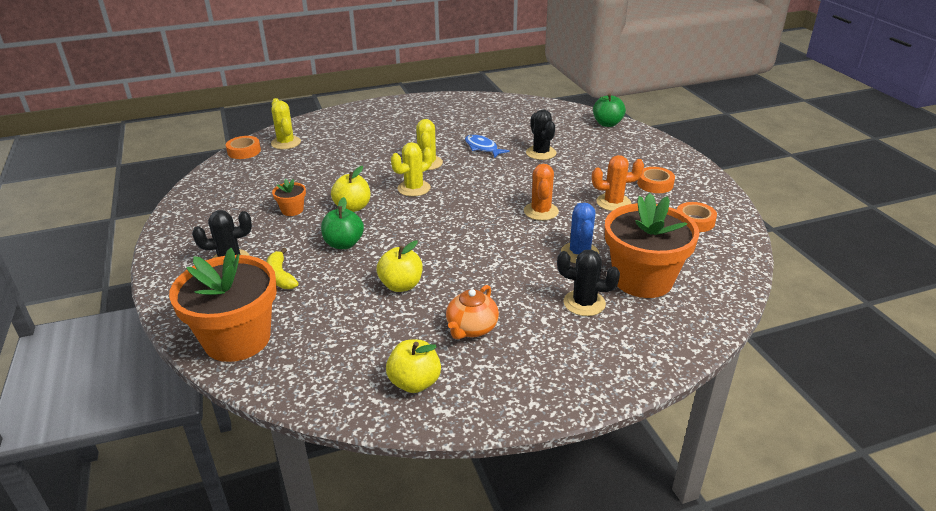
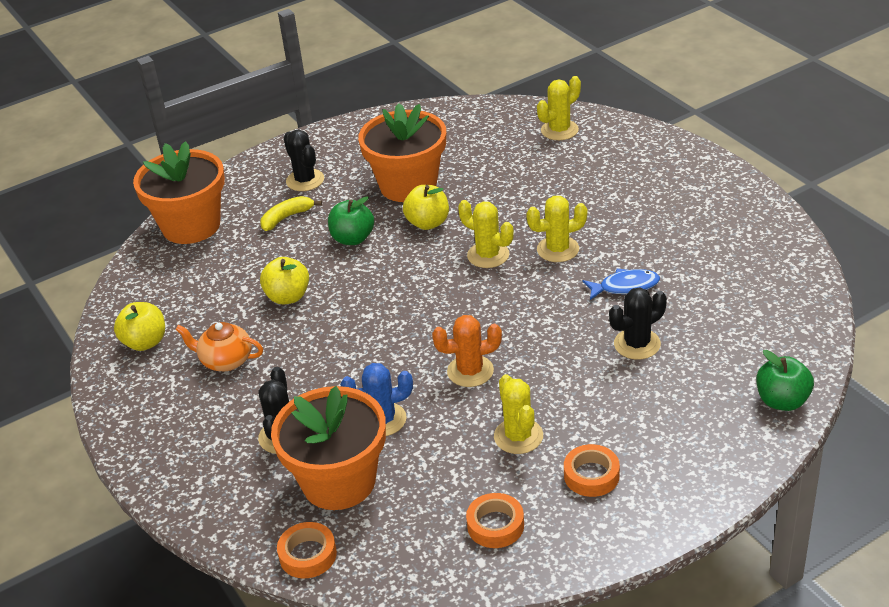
camera: 80 degrees right, 5 degrees up
(244, 151) = (524, 110): orange tape -> orange tape (308, 555)
(292, 210) = (408, 185): orange flower pot -> orange flower pot, size x2.34
(482, 148) = (625, 286): blue fish -> blue fish turned 45 degrees clockwise
(613, 202) = (518, 436): orange cactus -> yellow cactus

